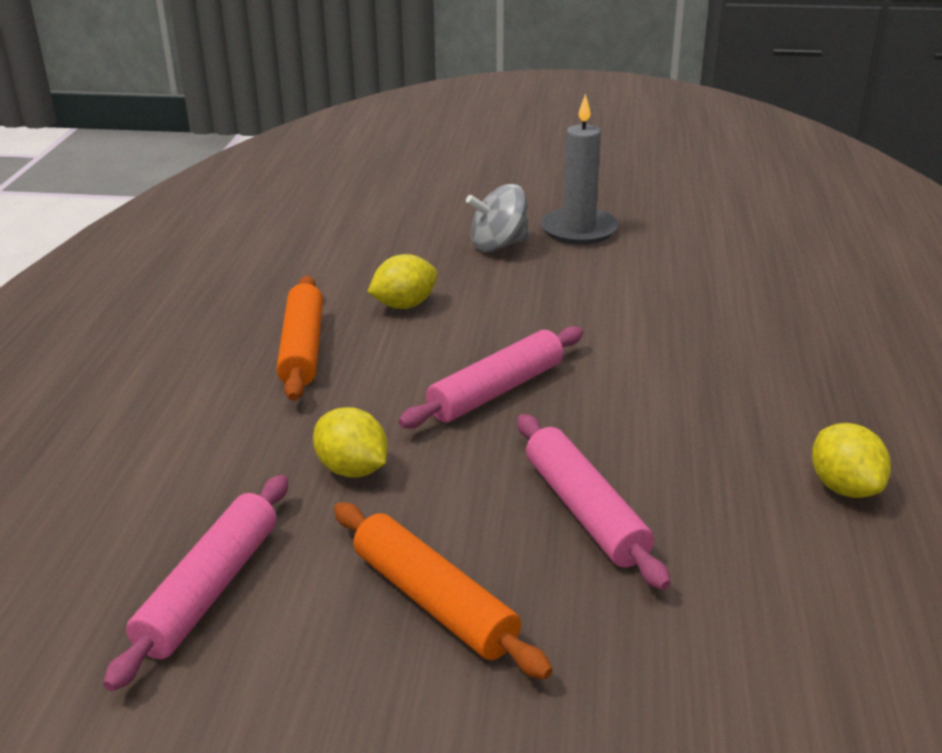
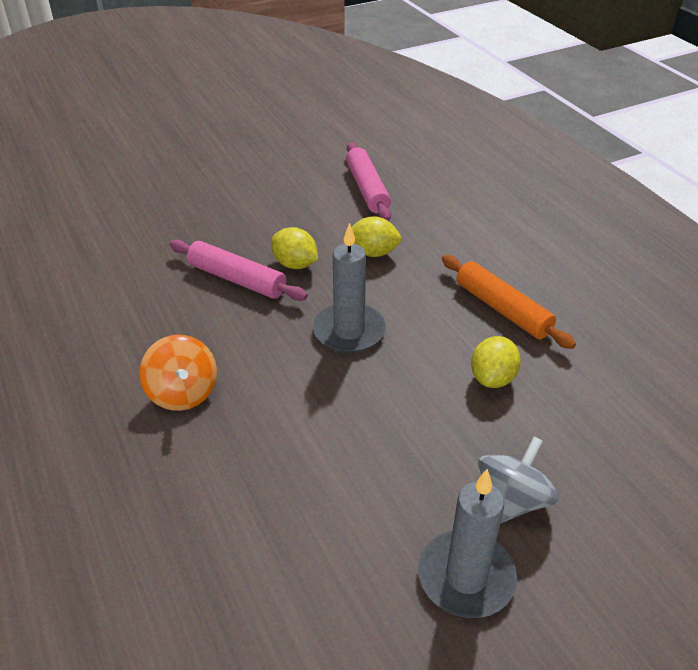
camera: 145 degrees right, 10 degrees up
(433, 601) = (274, 218): orange rolling pin -> none
(496, 391) = (349, 331): pink rolling pin -> grey candle
(740, 402) = (183, 393): none -> orange spinning top
(844, 487) = (95, 351): yellow lemon -> yellow lemon (295, 264)

